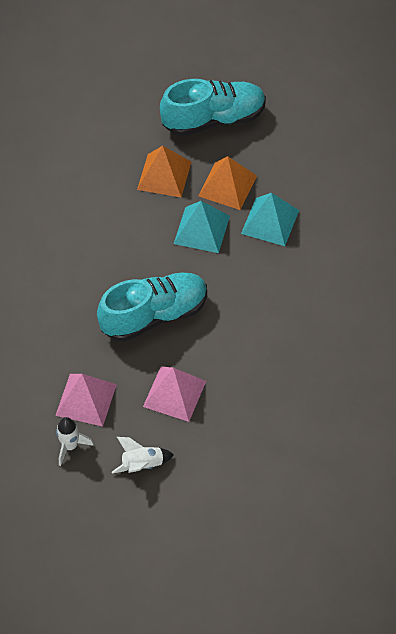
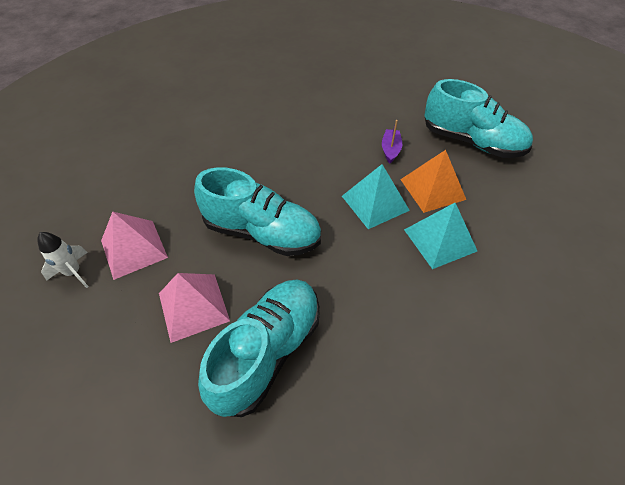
camera: 45 degrees right, 5 degrees down
(142, 465) = (89, 342): white rocket -> none
(164, 175) = (390, 150): orange pyramid -> purple boat
(248, 376) = (267, 352): none -> turquoise shoe

